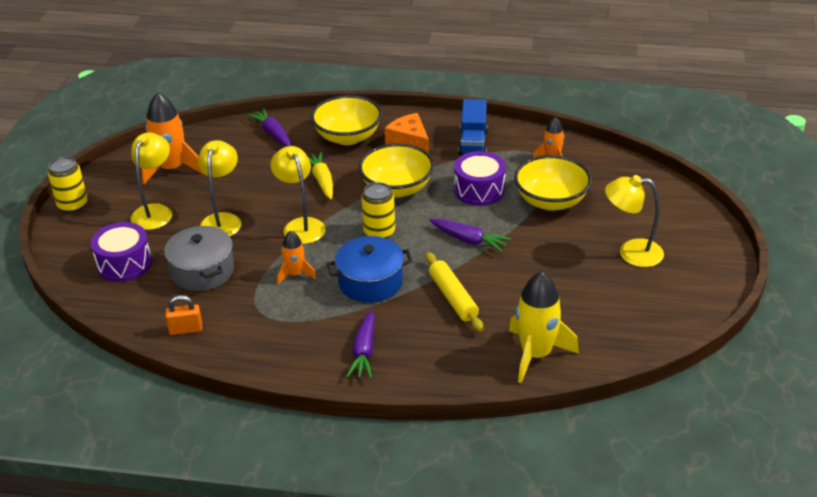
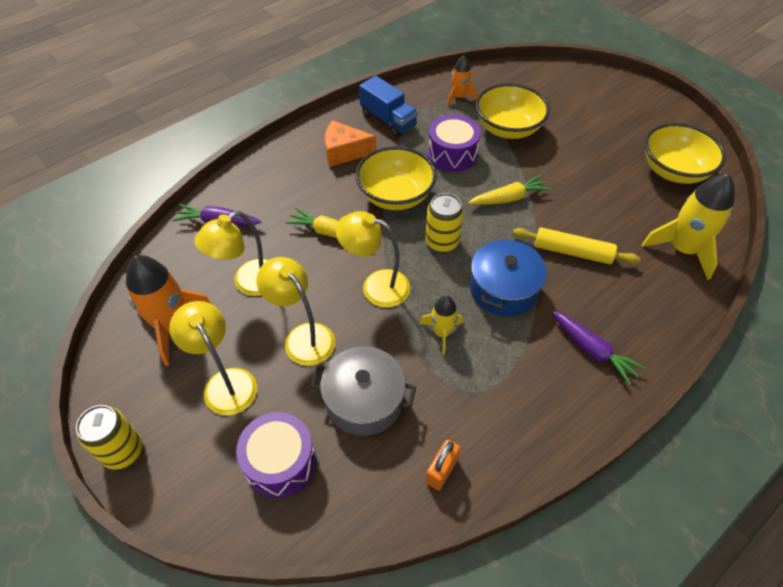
camera: 50 degrees left, 15 degrees up
(295, 274) = (441, 333): orange rocket -> yellow rocket
(347, 137) = (288, 180): yellow bowl -> yellow bowl (673, 171)
(469, 240) = (509, 198): purple carrot -> yellow carrot
(631, 252) = (608, 130): yellow lamp -> yellow lamp (249, 283)

